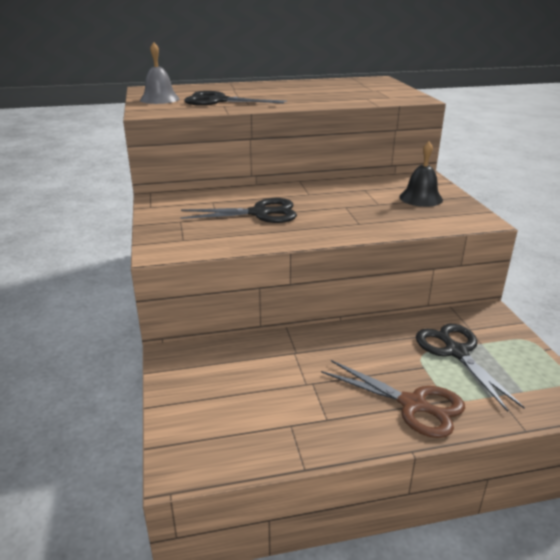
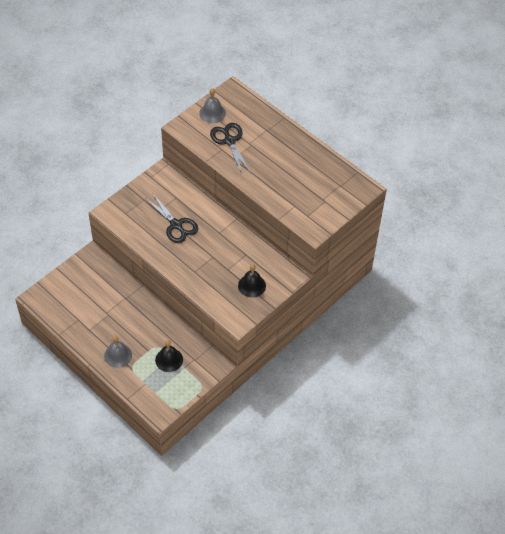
camera: 55 degrees right, 25 degrees up
(413, 404) = (118, 355): brown scissors -> grey bell
(456, 352) = (169, 360): black scissors -> black bell

